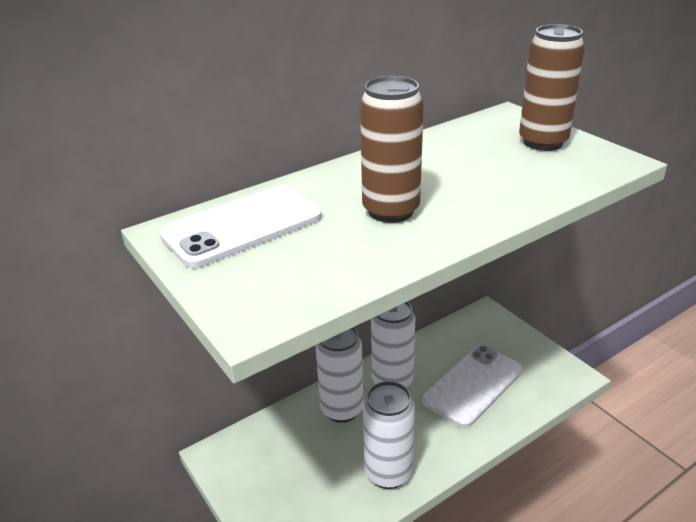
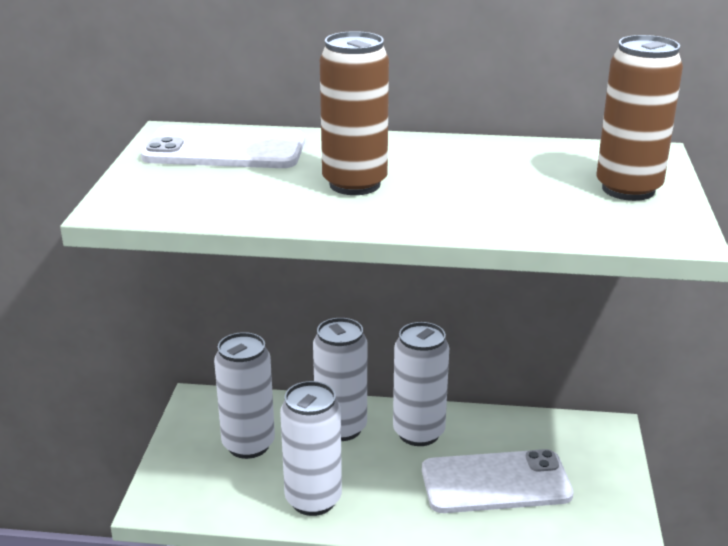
camera: 40 degrees right, 5 degrees down
(295, 464) = (248, 445): none -> white can

